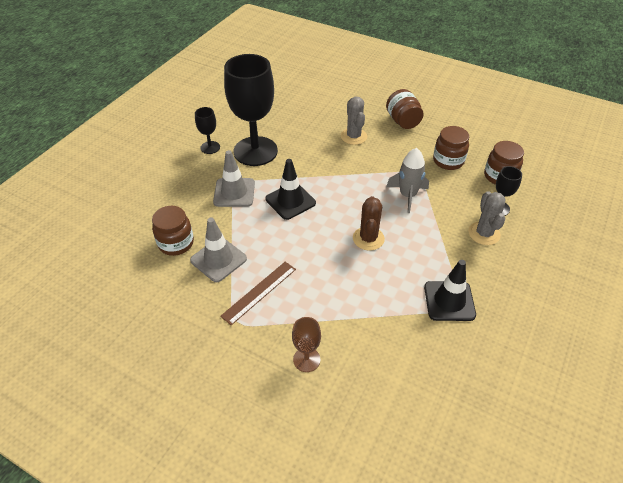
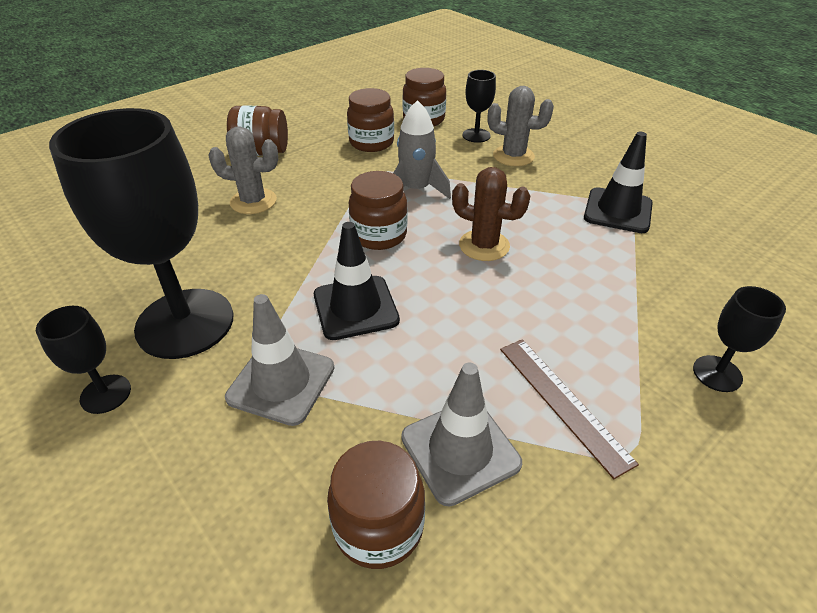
camera: 70 degrees left, 5 degrees down
(306, 359) = (717, 373): brown goblet -> black goblet
(352, 192) = (379, 235): none -> brown jar

